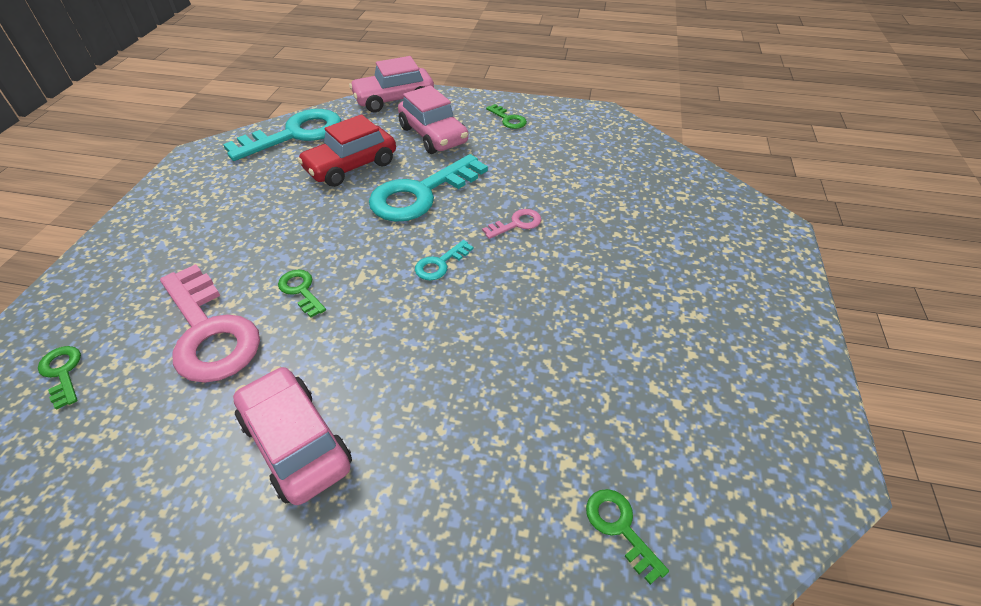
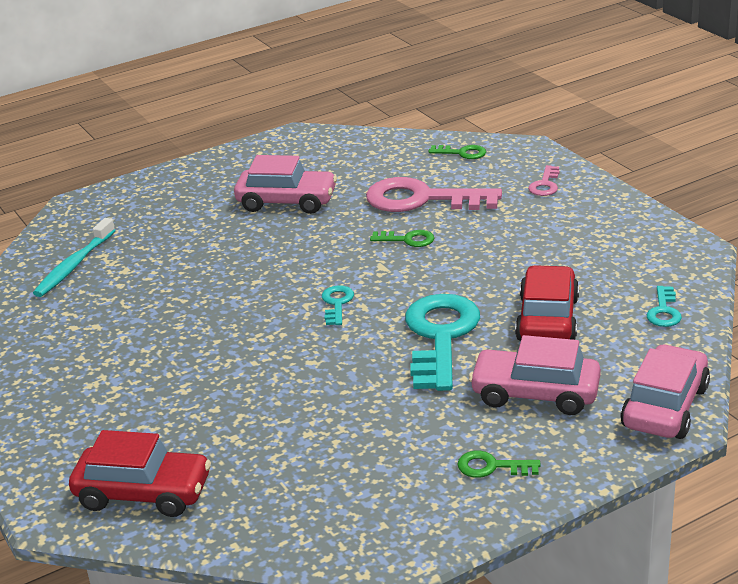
camera: 140 degrees right, 15 degrees down
(295, 134) = (664, 311): turquoise key -> turquoise key, size x0.45
(517, 224) = (317, 364): pink key -> pink key (545, 185)
(619, 527) = (74, 265): green key -> turquoise toothbrush
(709, 205) = (143, 493): none -> red car

